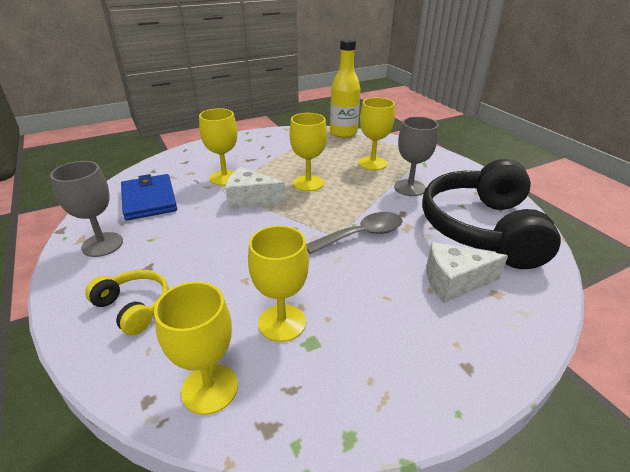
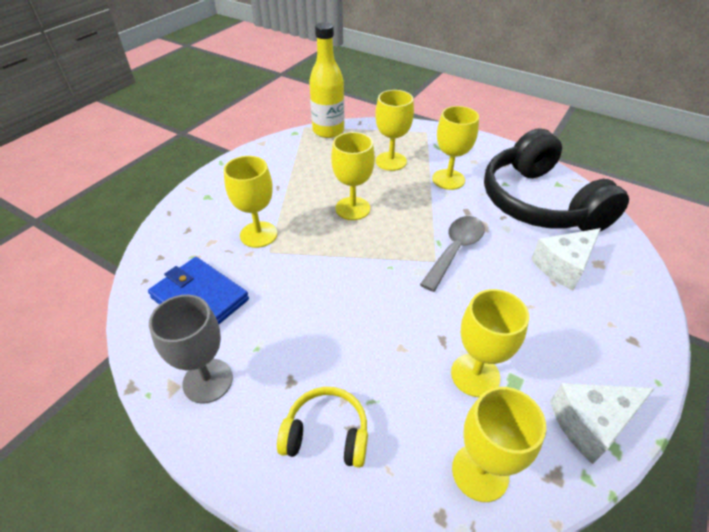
camera: 30 degrees left, 10 degrees up
(250, 199) = (314, 251): white cheese -> white cheese (590, 423)
(409, 188) = (448, 179): grey goblet -> yellow goblet

